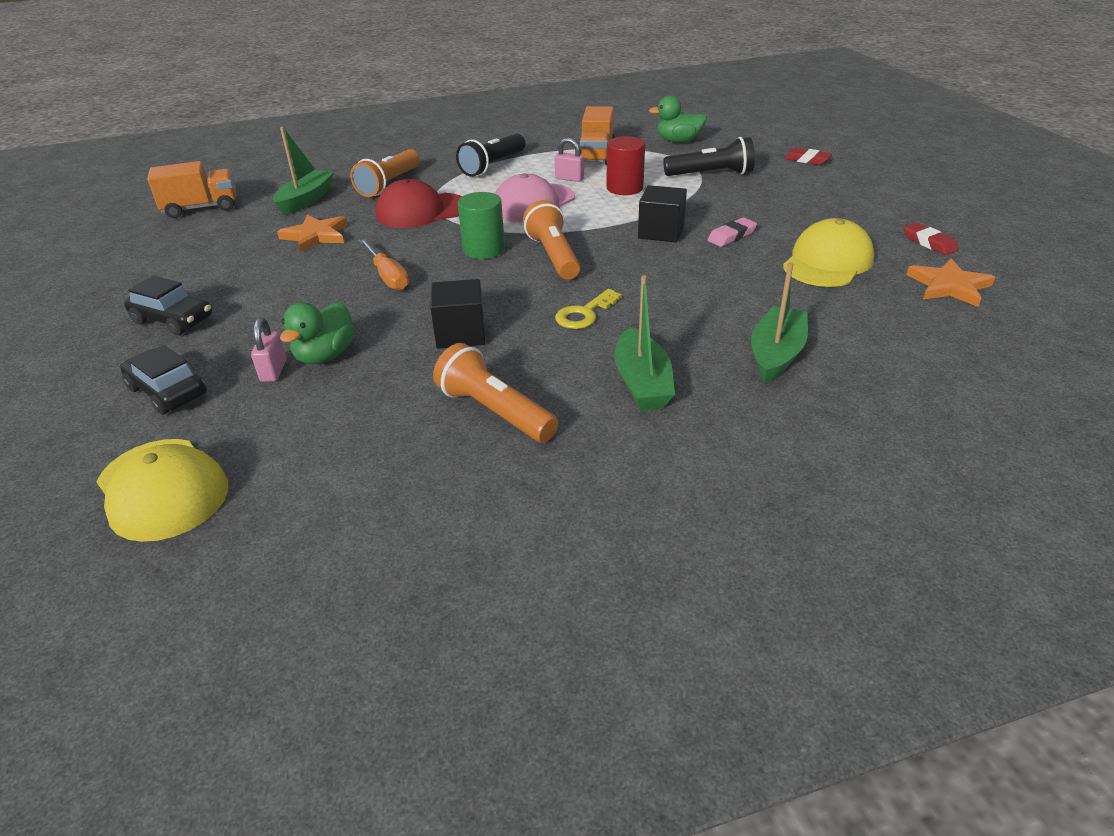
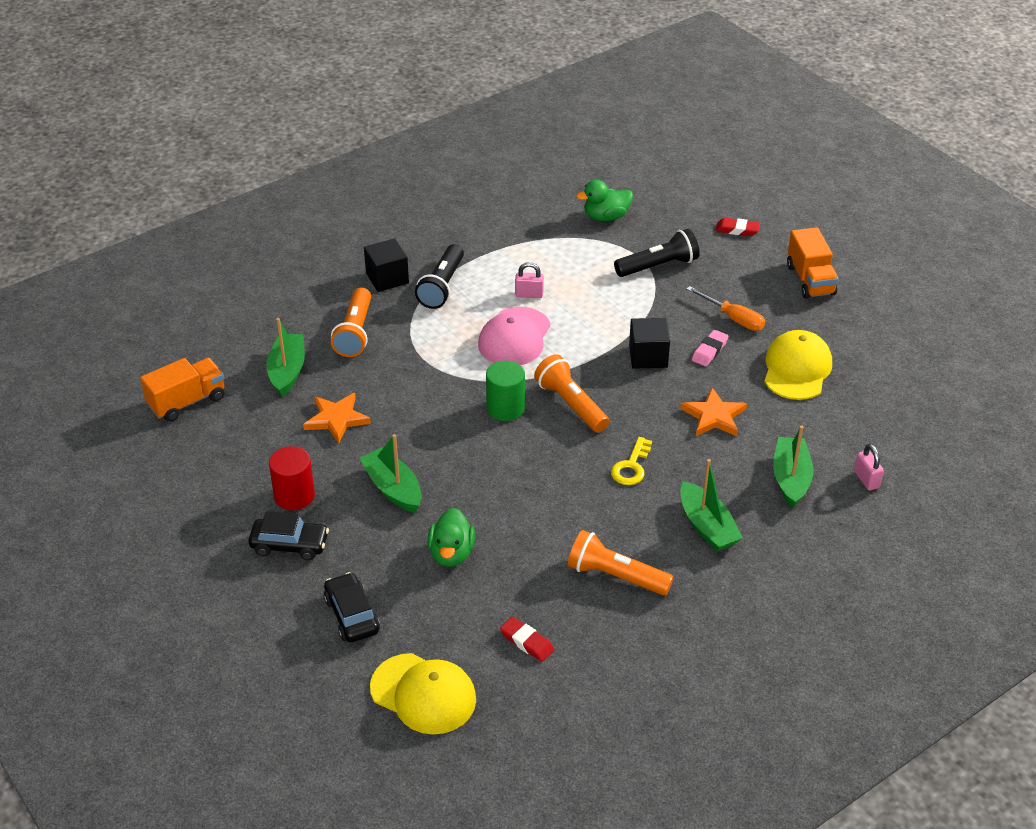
camera: 20 degrees left, 5 degrees up
(167, 391) = (352, 615): black car -> black car turned 45 degrees clockwise
(273, 371) = (421, 577): pink padlock -> pink padlock (866, 479)
(317, 293) = (393, 488): none -> green boat
(387, 276) = (441, 457): orange screwdriver -> orange screwdriver (733, 318)
(421, 211) = (414, 366): red cap -> none
(460, 334) = (545, 508): black cube -> black cube (387, 278)
(596, 155) = (537, 253): orange truck -> orange truck (810, 280)
(624, 188) = (588, 300): red cylinder -> red cylinder (294, 496)
(929, 243) = (868, 331): red eraser -> red eraser (527, 642)
(949, 286) = (894, 380): orange star -> orange star (714, 416)

